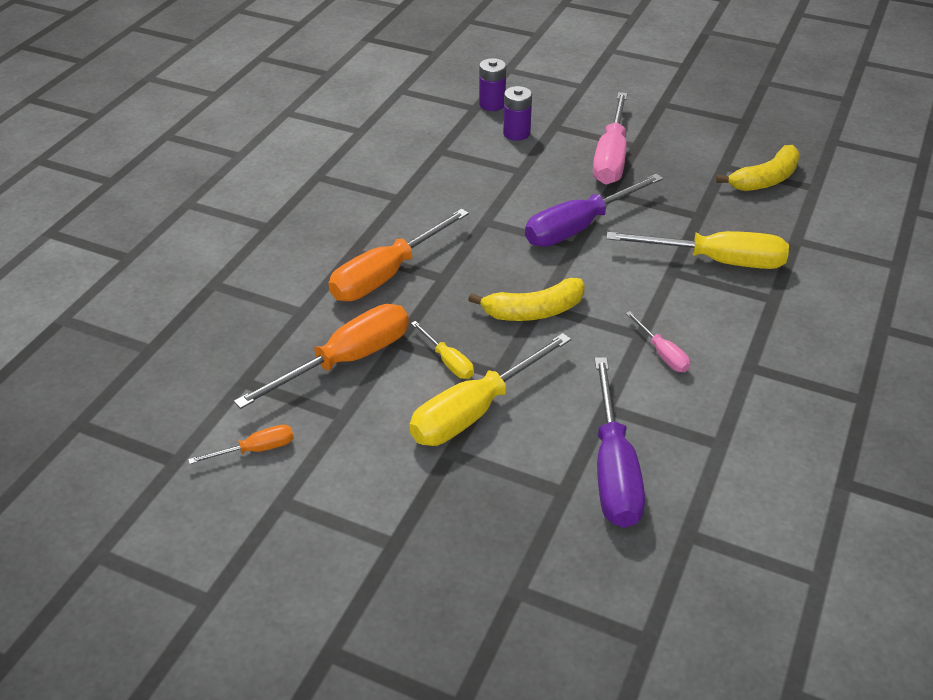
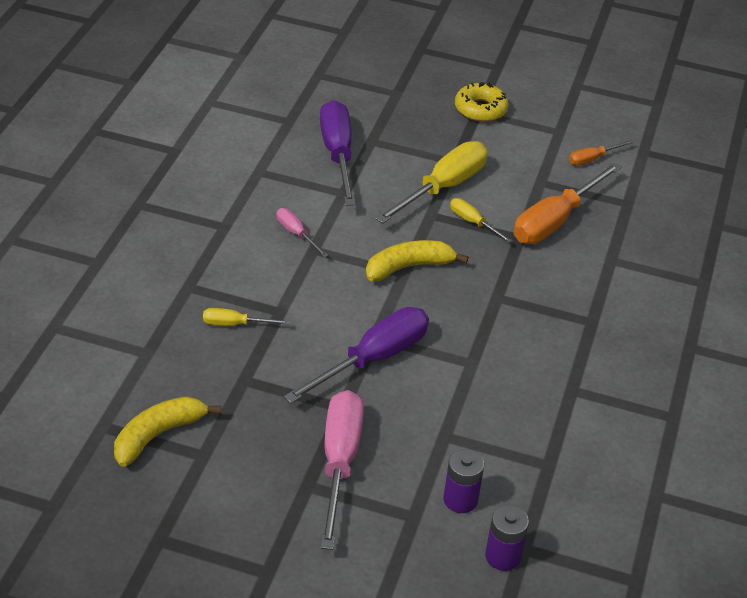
camera: 170 degrees right, 0 degrees up
(386, 275) = (551, 298): orange screwdriver -> none
(388, 550) = (480, 109): none -> yellow donut
(716, 261) = (235, 324): yellow screwdriver -> yellow screwdriver, size x0.49

